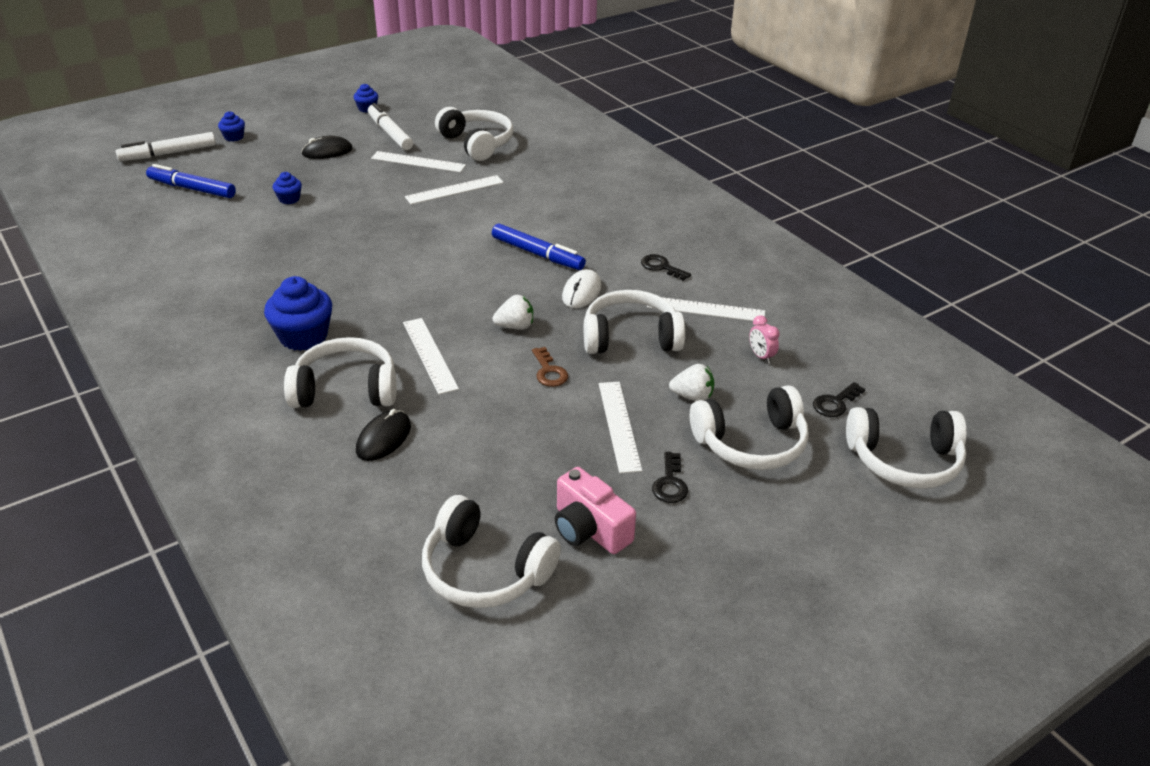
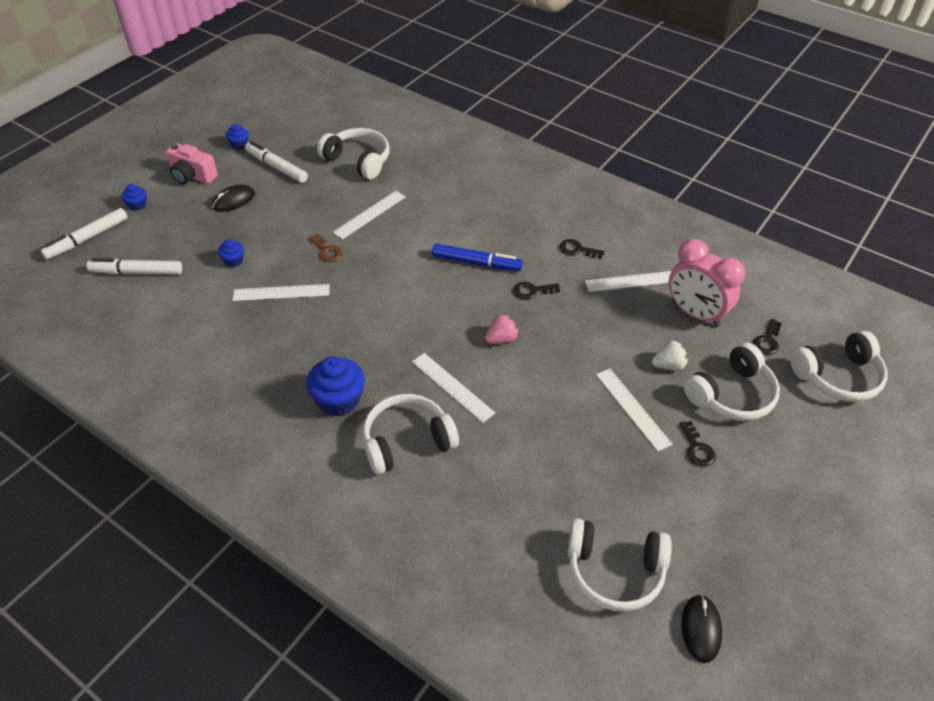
camera: 20 degrees left, 10 degrees up
(192, 189) = (137, 272): blue marker -> white marker
(383, 438) = (466, 478): black mouse -> black mouse (701, 629)
(418, 162) = (320, 192): white ruler -> white ruler (281, 292)
(515, 326) = (501, 339): white strawberry -> pink strawberry
(549, 371) = (553, 374): brown key -> brown key (327, 251)
(581, 292) = (532, 291): white mouse -> black key
(589, 529) = (665, 508): pink camera -> pink camera (192, 176)
(630, 337) = (593, 324): white headphones -> none
(761, 356) = (695, 314): pink clock -> pink clock, size x2.49

